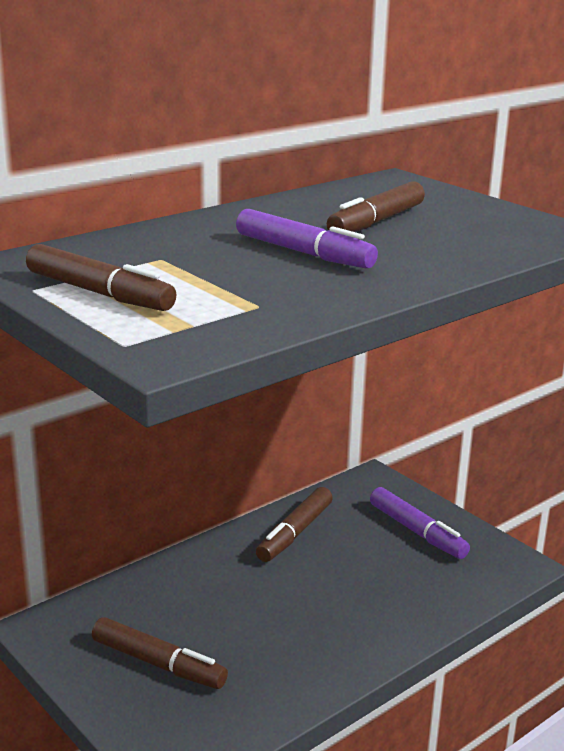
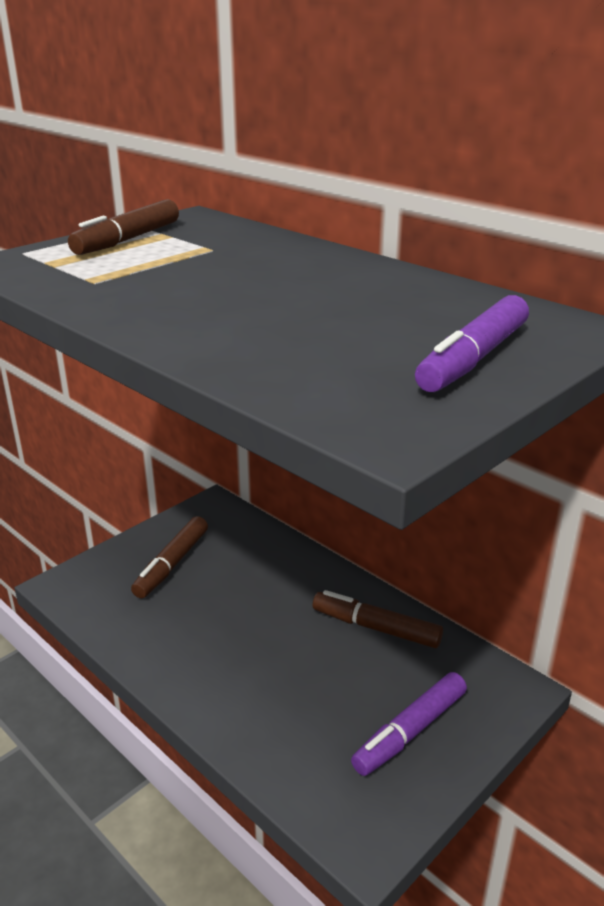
camera: 85 degrees right, 5 degrees up
(304, 253) = (240, 291): purple marker -> purple marker (473, 359)
(376, 222) = (367, 318): brown marker -> none

